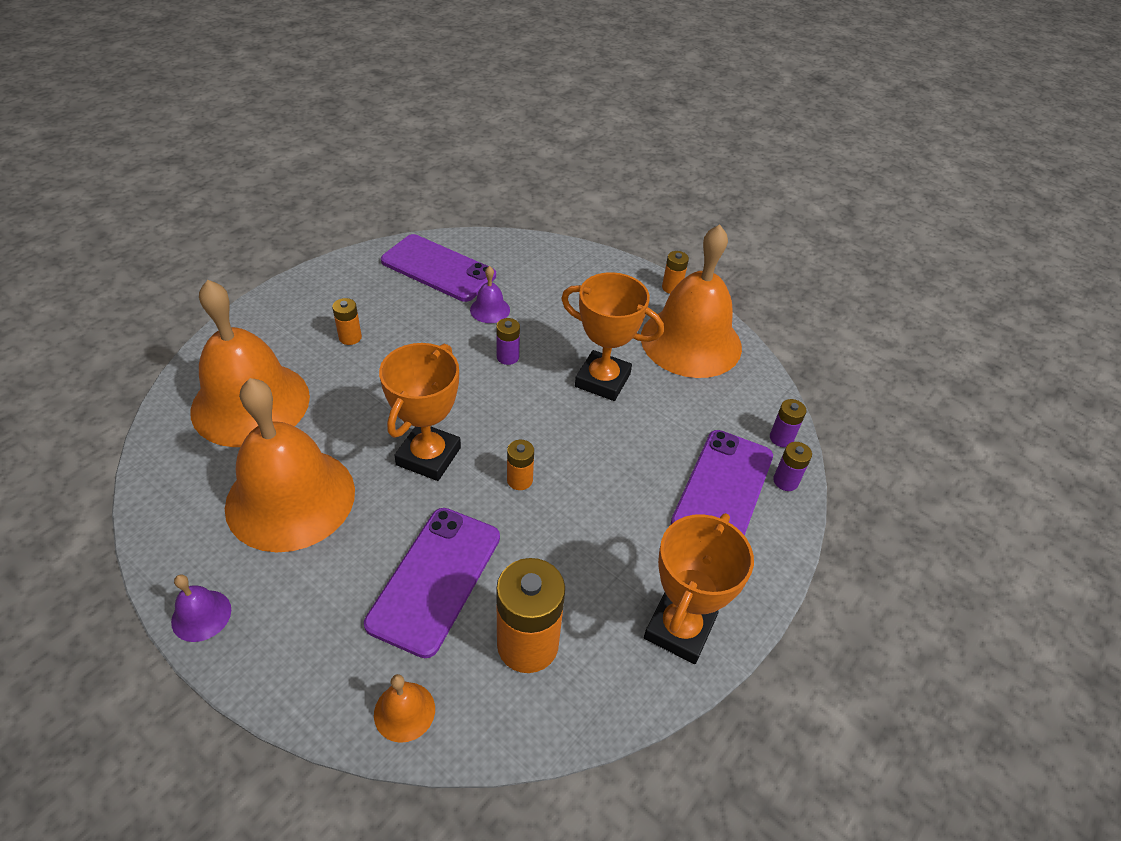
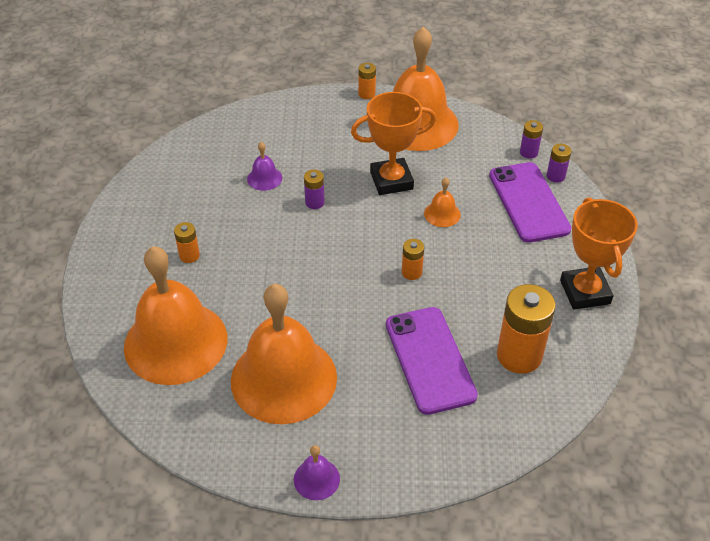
camera: 35 degrees left, 0 degrees up
(404, 711) = (495, 435): orange bell -> orange bell (442, 214)
(428, 456) = (340, 295): orange trophy -> none
(438, 268) = (192, 171): purple phone -> none

